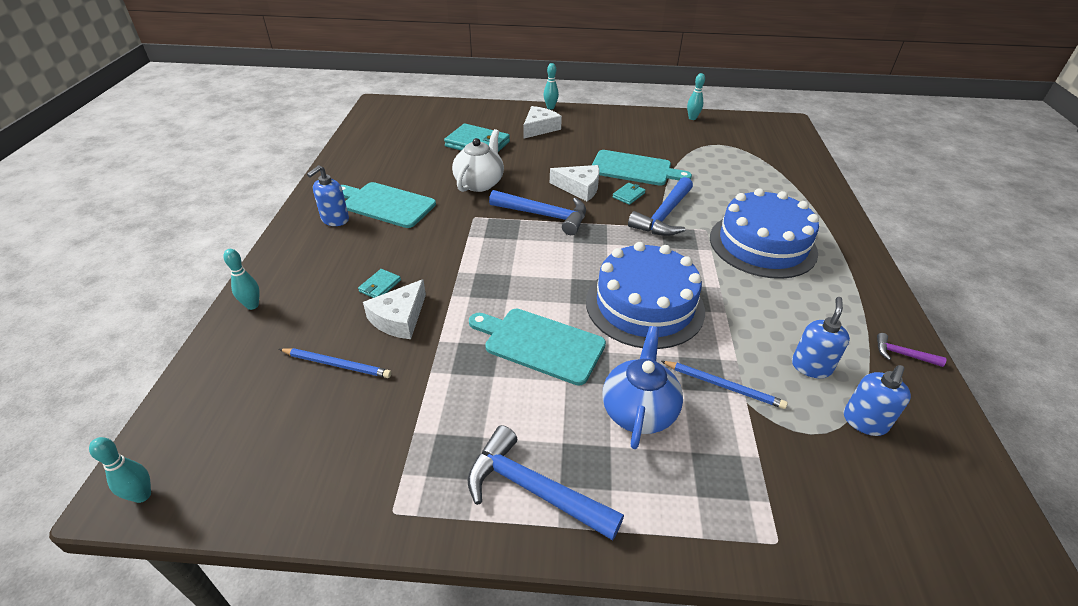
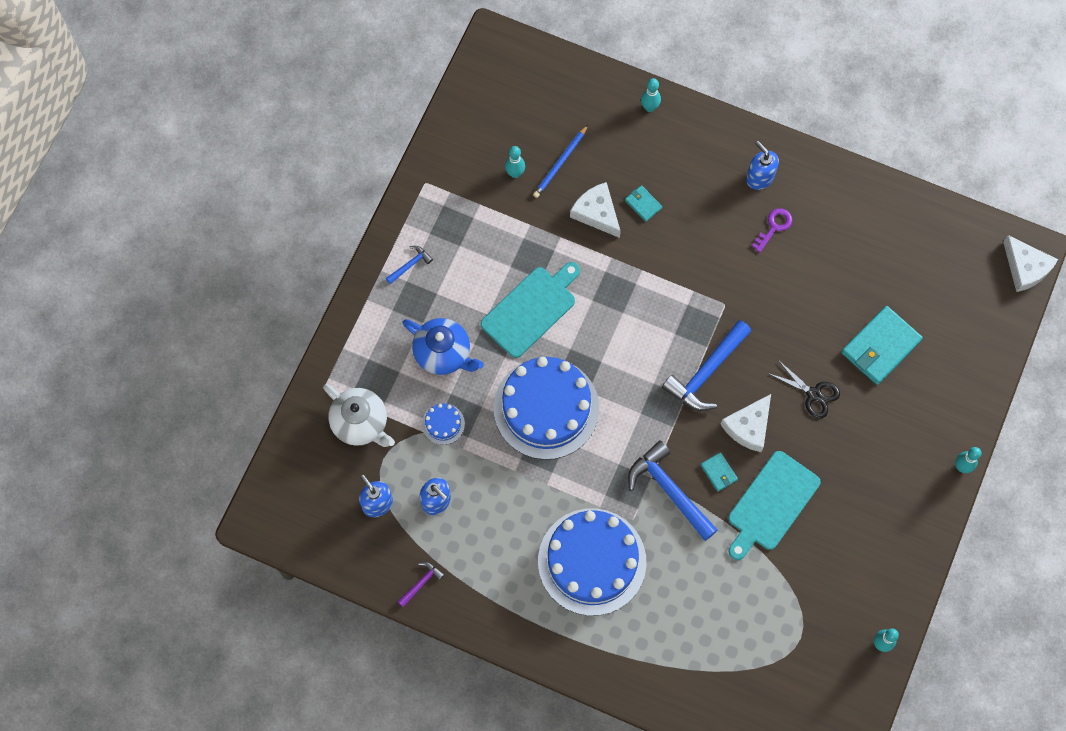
camera: 110 degrees right, 30 degrees up
(142, 495) = (488, 50): turquoise bowling pin -> turquoise bowling pin (515, 173)
(386, 204) = (774, 227): turquoise cutting board -> purple key
(479, 183) = (789, 326): white teapot -> white teapot (361, 423)
(533, 164) = (813, 394): none -> black scissors
(534, 489) = (410, 265): blue hammer -> blue hammer, size x0.48
(539, 128) = (904, 432): white cheese -> white cheese (1025, 268)
(723, 386) = (443, 424): blue pencil -> blue cake

